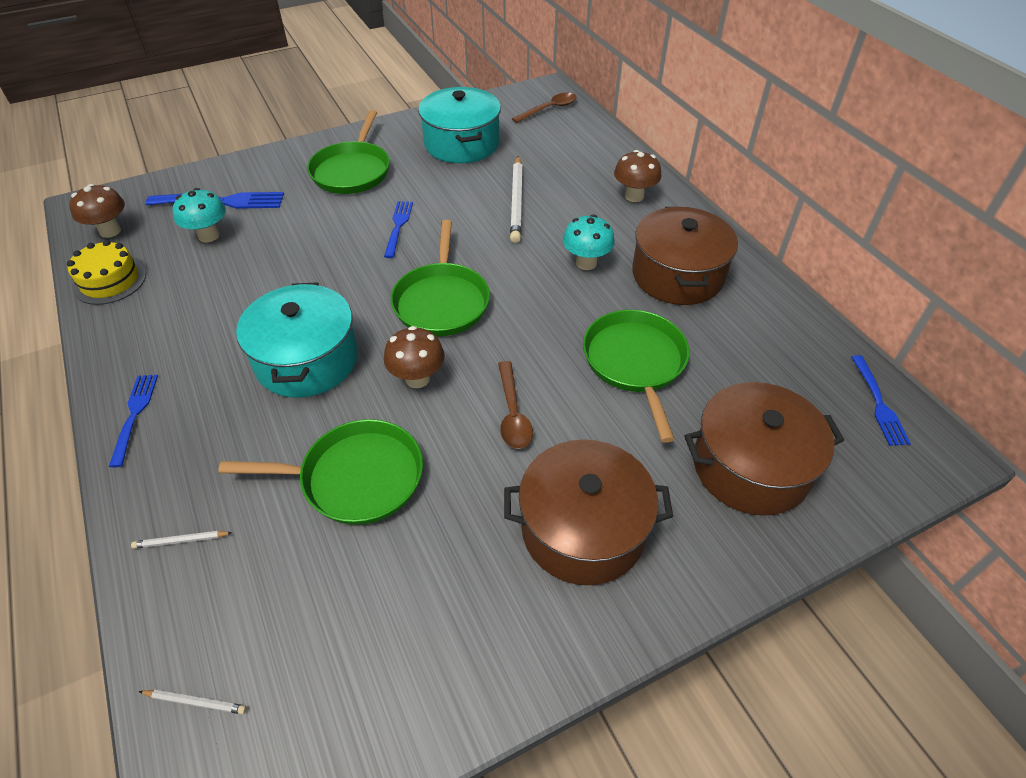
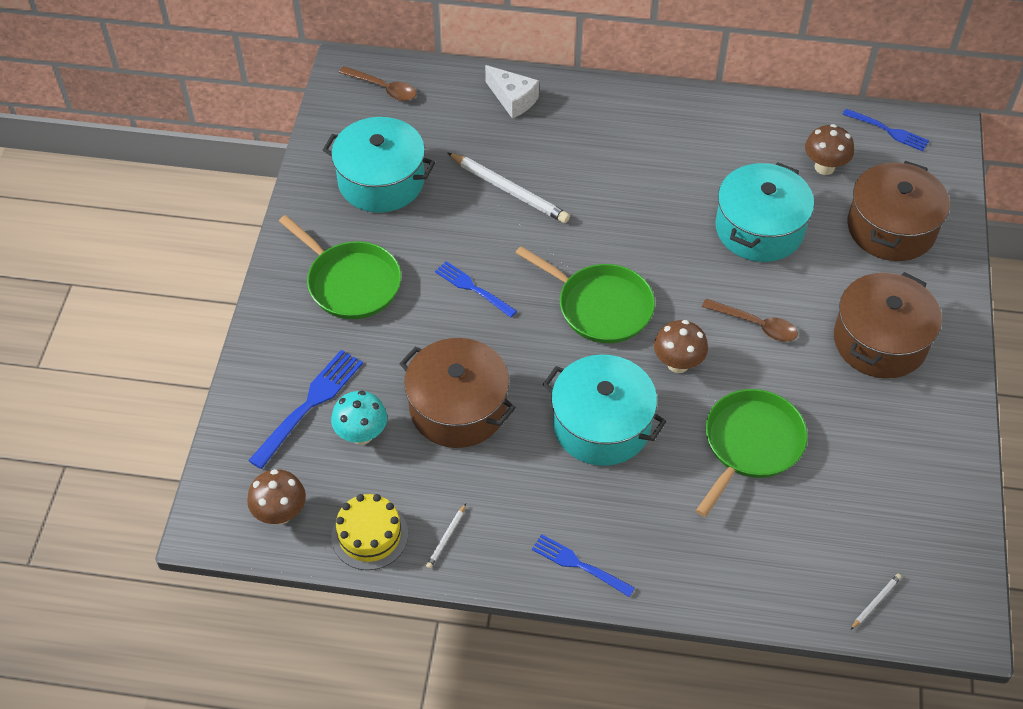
camera: 55 degrees left, 5 degrees up
(181, 541) = (737, 571): white pencil -> white pencil (446, 538)
(549, 109) = (383, 88): brown spoon -> brown spoon turned 120 degrees clockwise
(586, 263) = (629, 192): turquoise mushroom -> none
(611, 164) = (513, 99): none -> white cheese
(634, 196) = (570, 112): brown mushroom -> brown mushroom (824, 167)
(635, 362) = (759, 229): green pan -> turquoise pot
(677, 275) = (688, 148): brown pot -> brown pot (458, 408)

